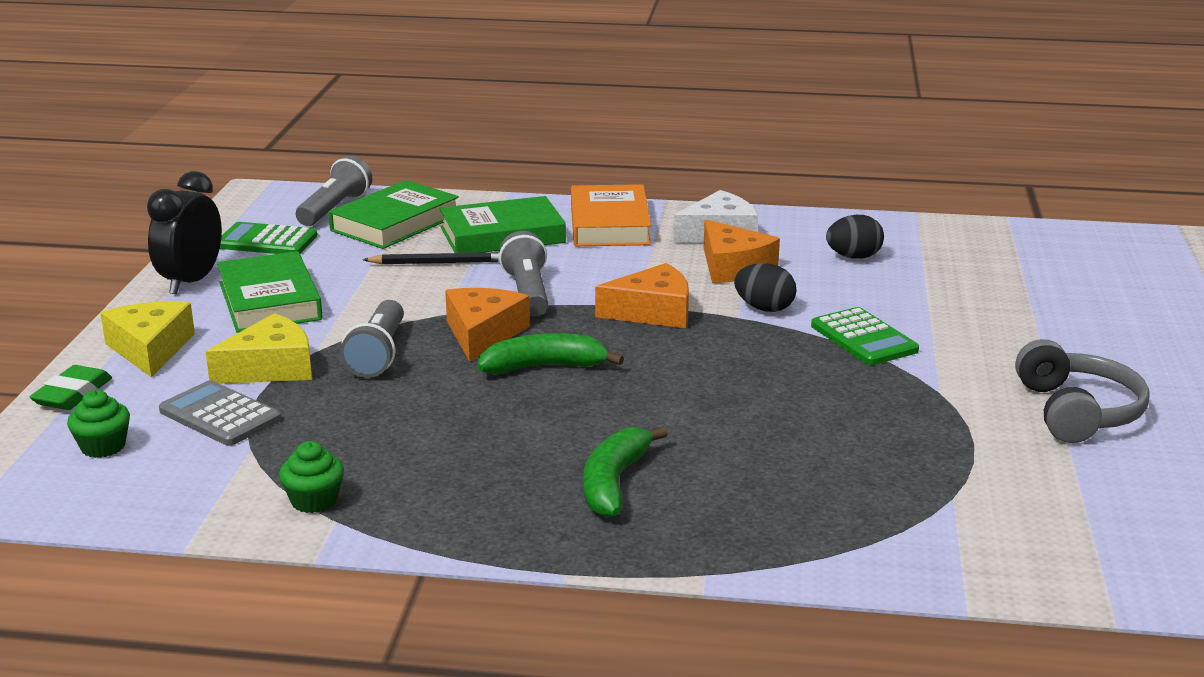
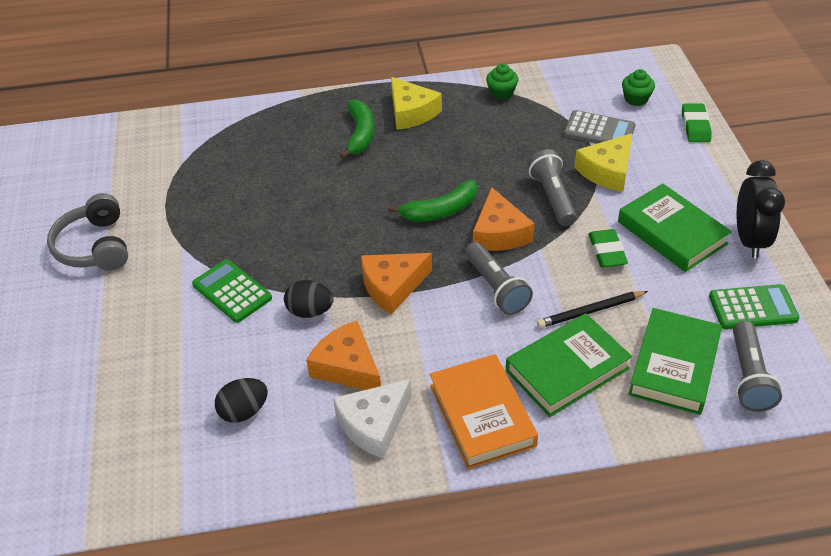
camera: 165 degrees right, 20 degrees up
(150, 349) = (696, 169): yellow cheese -> yellow cheese (411, 112)
(367, 299) = (607, 252): none -> green eraser

